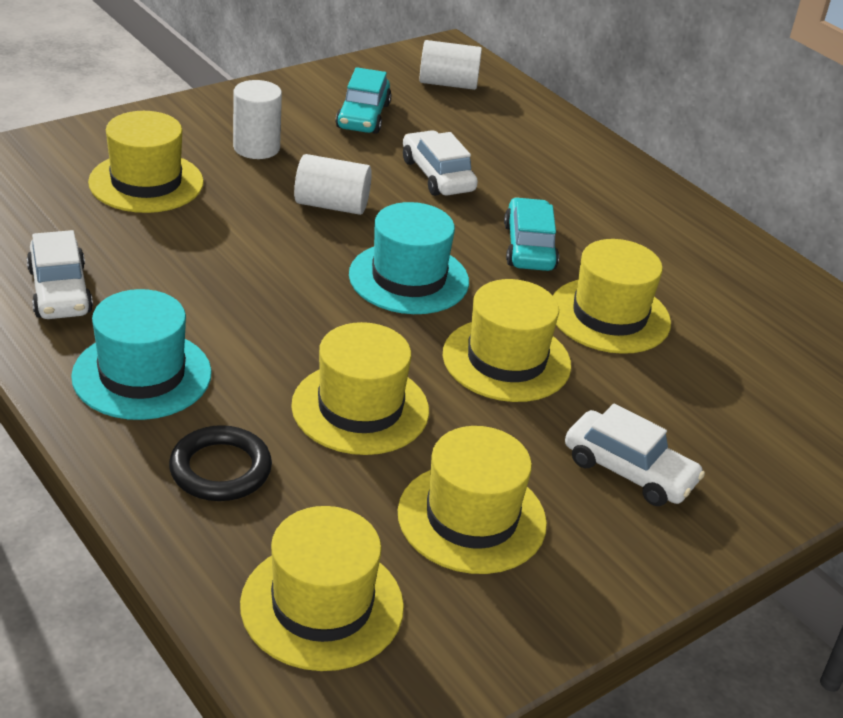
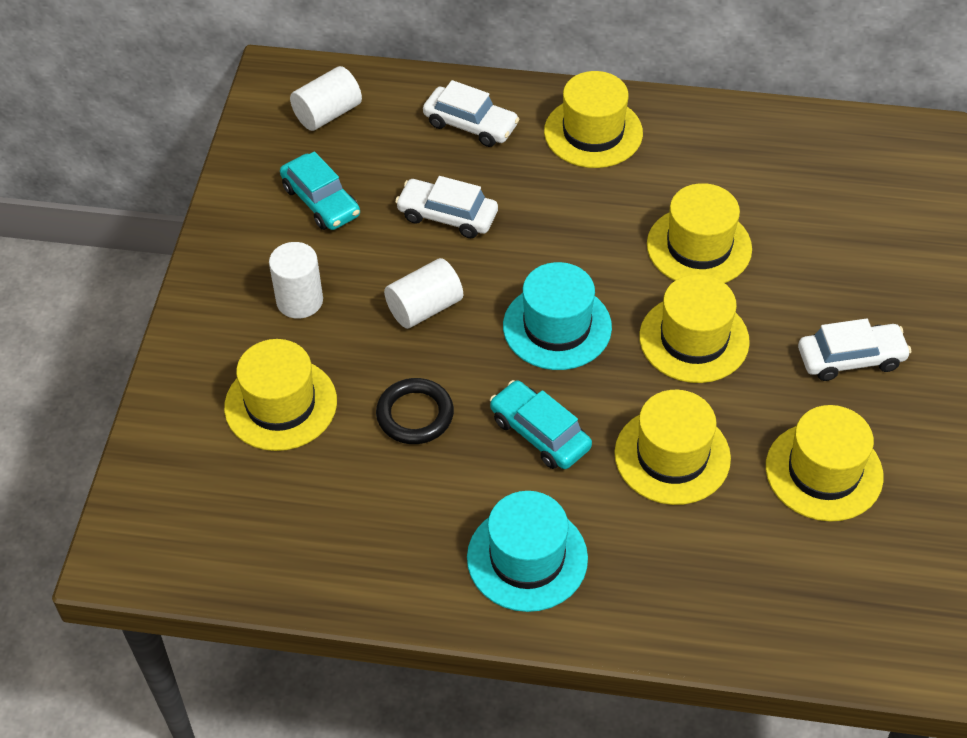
camera: 40 degrees left, 15 degrees up
(60, 291) = (379, 549): white car -> white car (470, 125)
(220, 469) = (667, 575): black ring -> black ring (415, 415)
(322, 605) = (834, 603): yellow hat -> yellow hat (593, 132)
(529, 247) = (585, 230): turquoise car -> turquoise car (540, 433)

